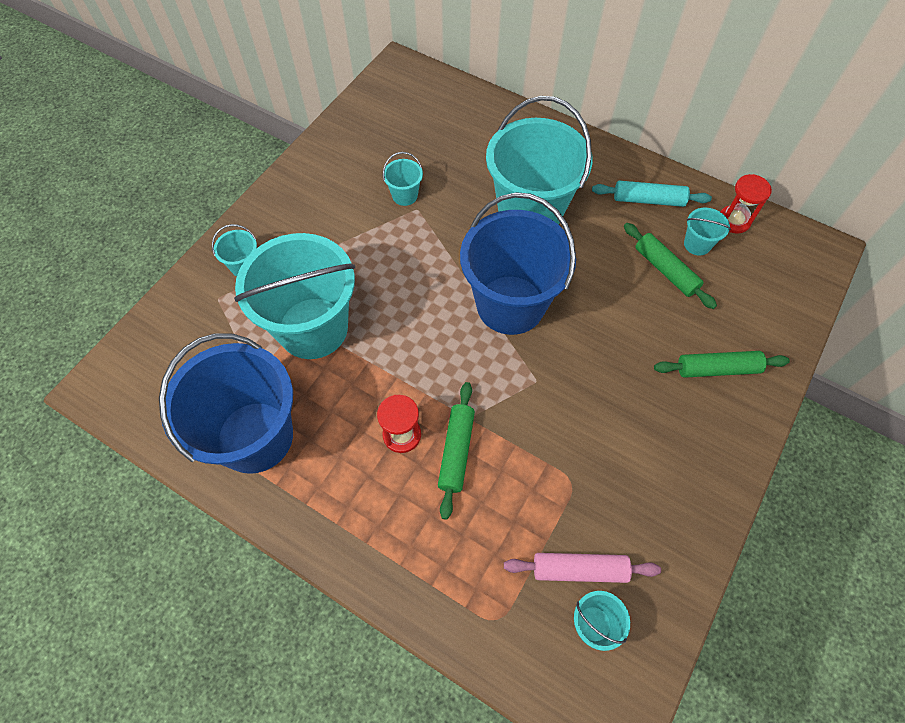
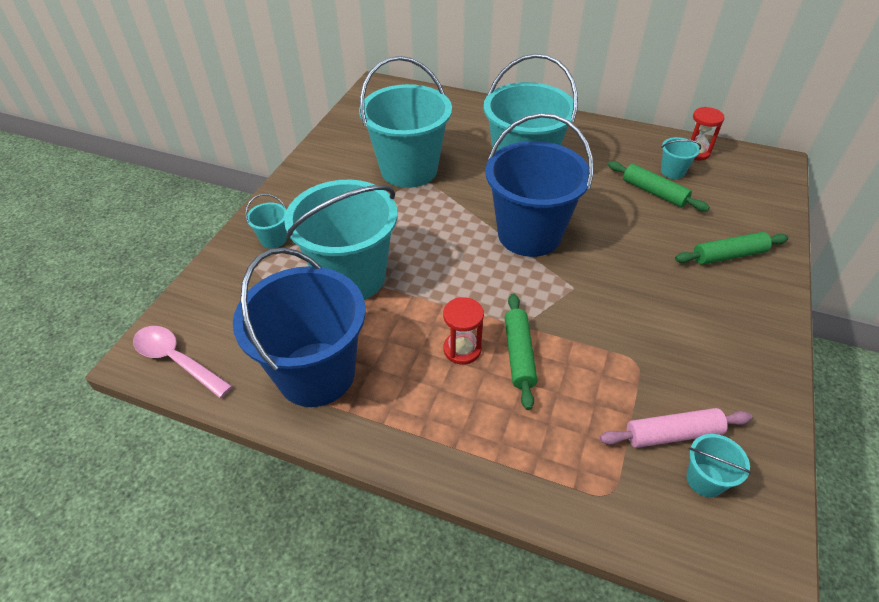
camera: 10 degrees left, 15 degrees down
(128, 397) = (176, 360): none -> pink spoon
(404, 195) = (409, 170): turquoise bucket -> turquoise bucket, size x2.45
(648, 200) = (619, 147): turquoise rolling pin -> none

